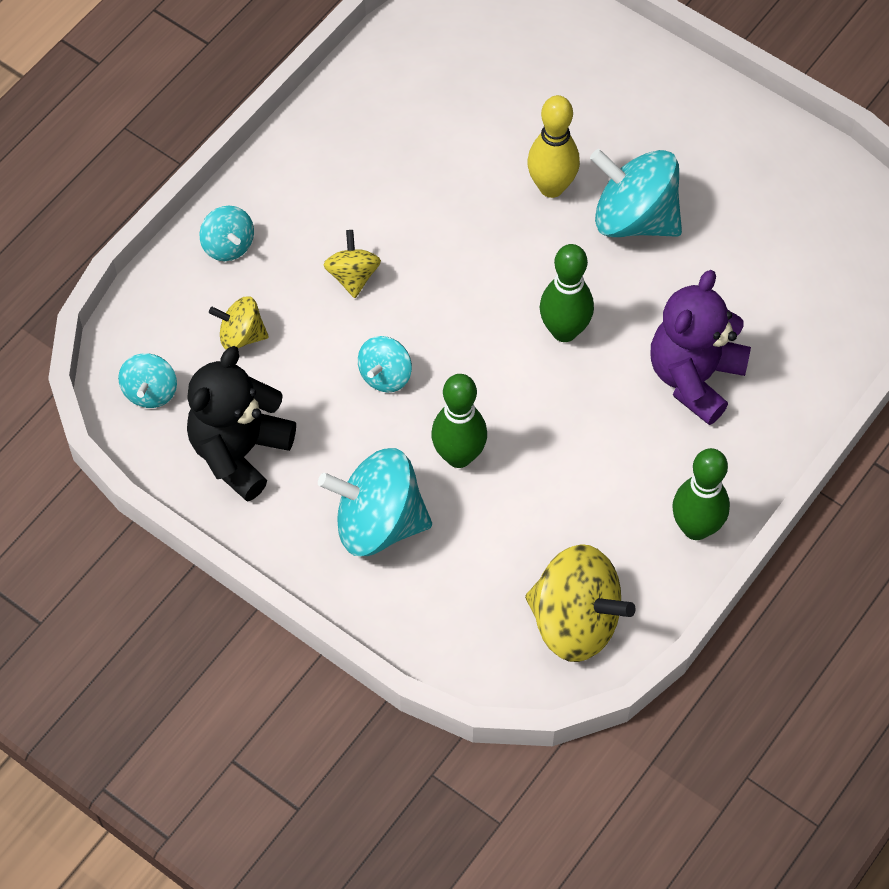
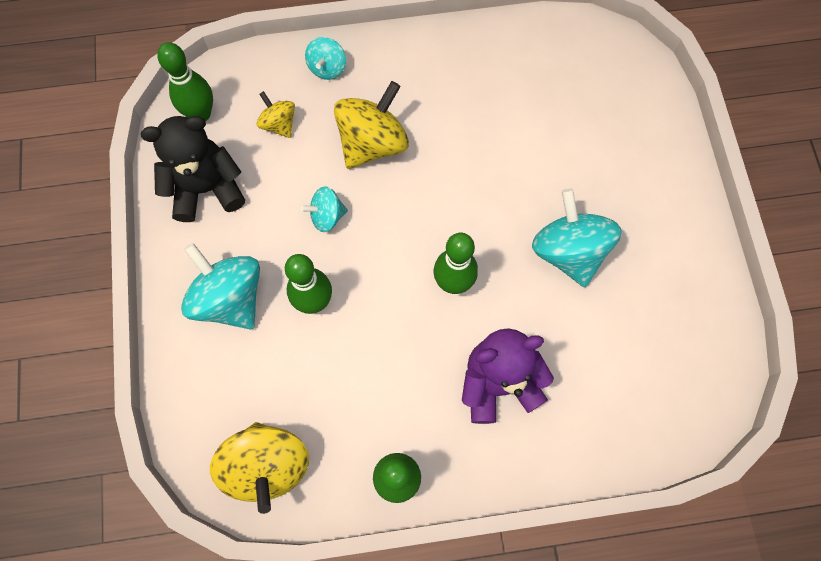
camera: 45 degrees right, 10 degrees up
(150, 391) = (201, 114): turquoise spinning top -> green bowling pin
(353, 276) = (372, 143): yellow spinning top -> yellow spinning top, size x1.87
(551, 187) = (539, 189): yellow bowling pin -> none

